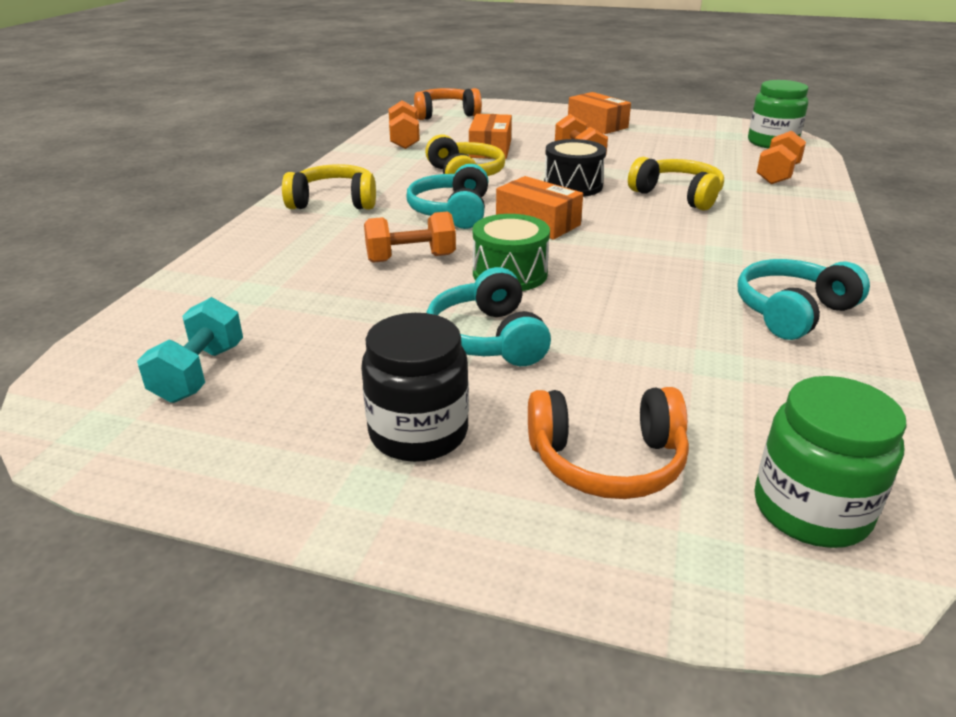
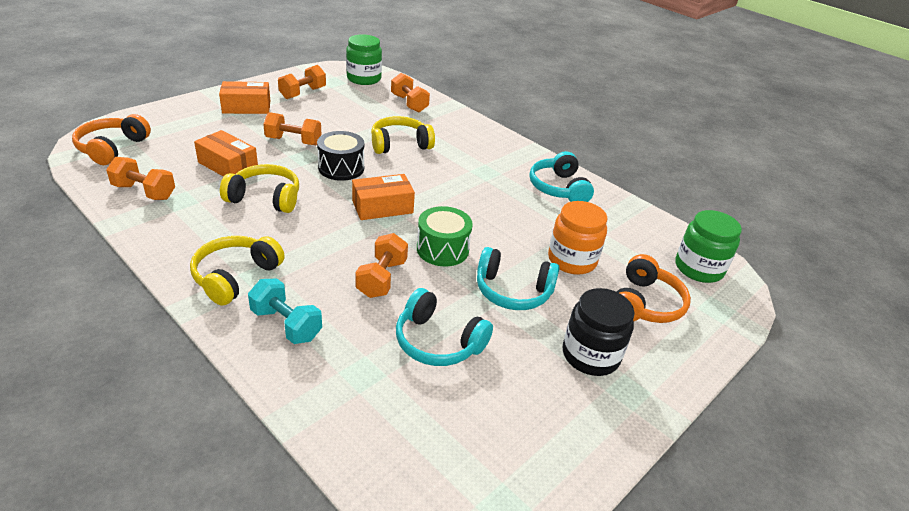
camera: 65 degrees left, 5 degrees up
(199, 373) = (465, 433): turquoise dumbbell -> turquoise dumbbell (286, 324)
(452, 212) = (325, 231): turquoise headphones -> turquoise headphones (438, 341)
(623, 366) = (572, 260): none -> orange jar
(674, 132) = (303, 93): none -> orange dumbbell

